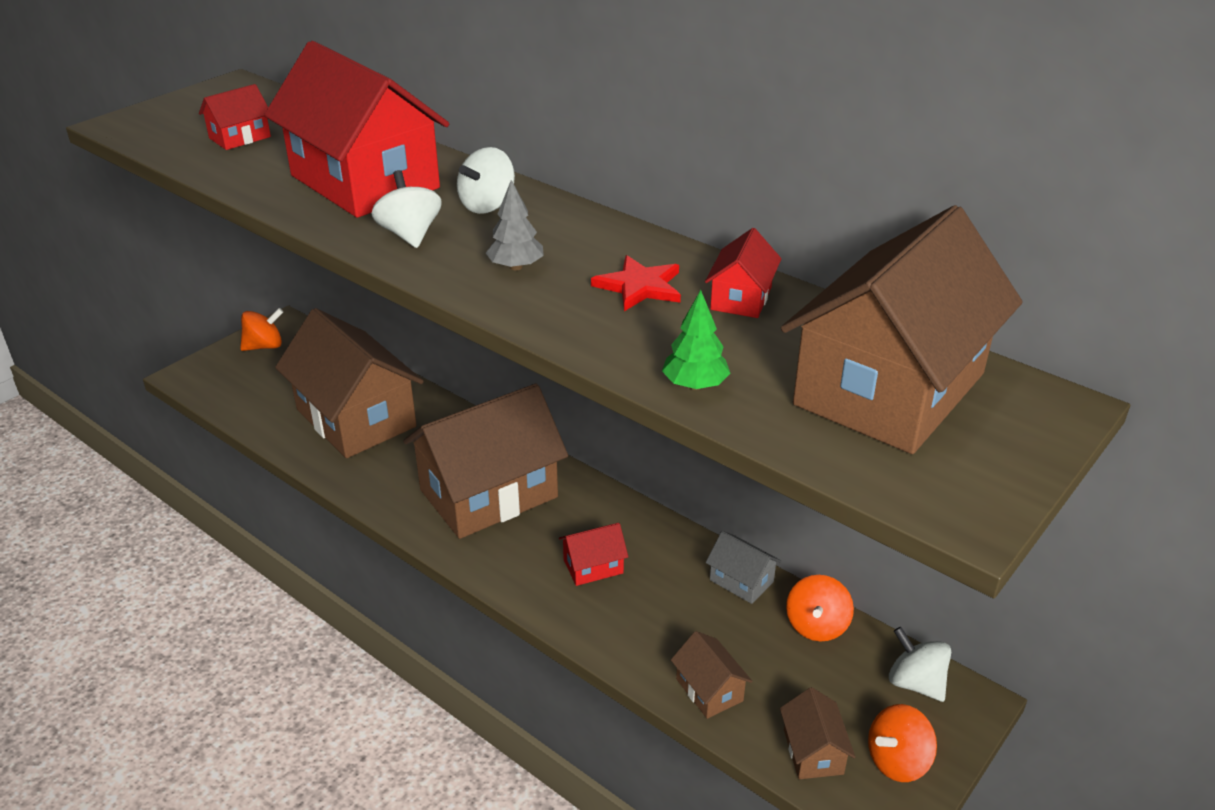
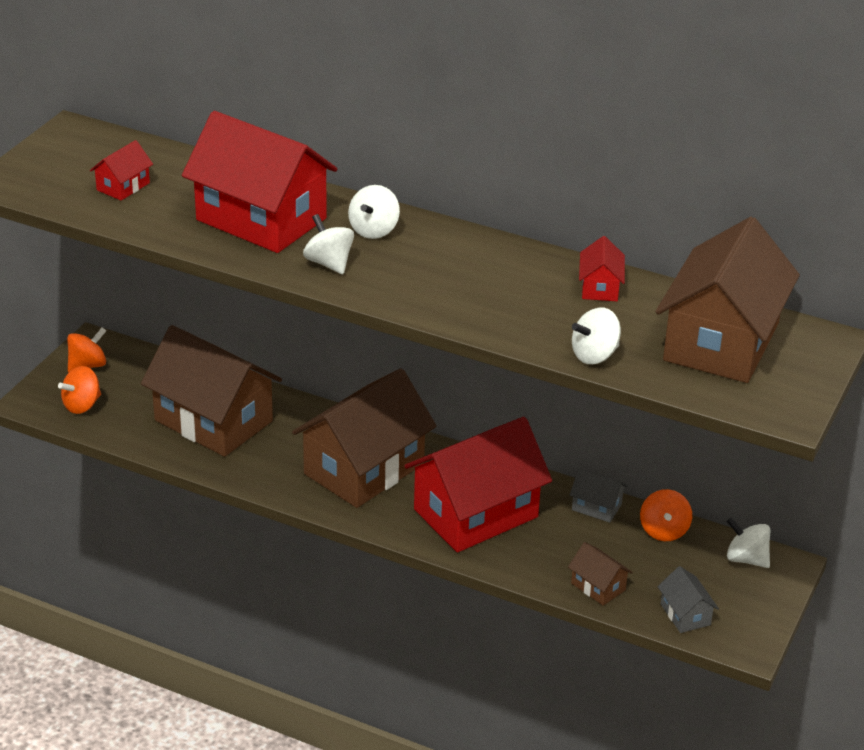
camera: 15 degrees left, 0 degrees up
(516, 267) = (426, 281): grey tree -> none
(593, 566) = (475, 513): red house -> red house, size x2.38
(639, 286) = (524, 286): red star -> none
(695, 385) = (594, 355): green tree -> white spinning top
(813, 751) = (685, 614): brown house -> grey house
(897, 761) = (745, 611): orange spinning top -> orange spinning top (82, 405)

